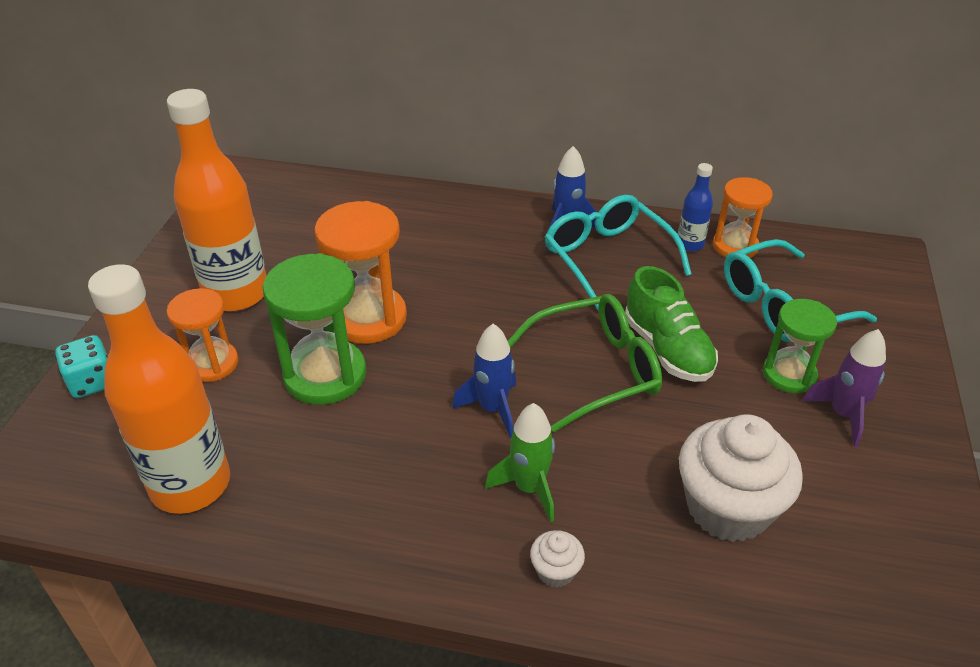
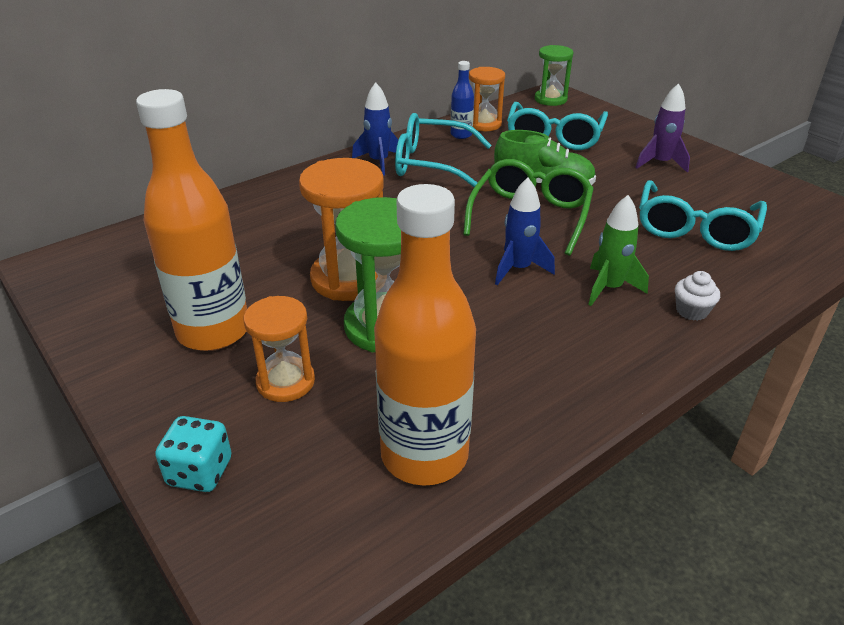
camera: 50 degrees left, 5 degrees down
(727, 507) = (695, 229): white cupcake -> turquoise glasses
(789, 374) = (611, 162): green hourglass -> green hourglass (550, 99)

